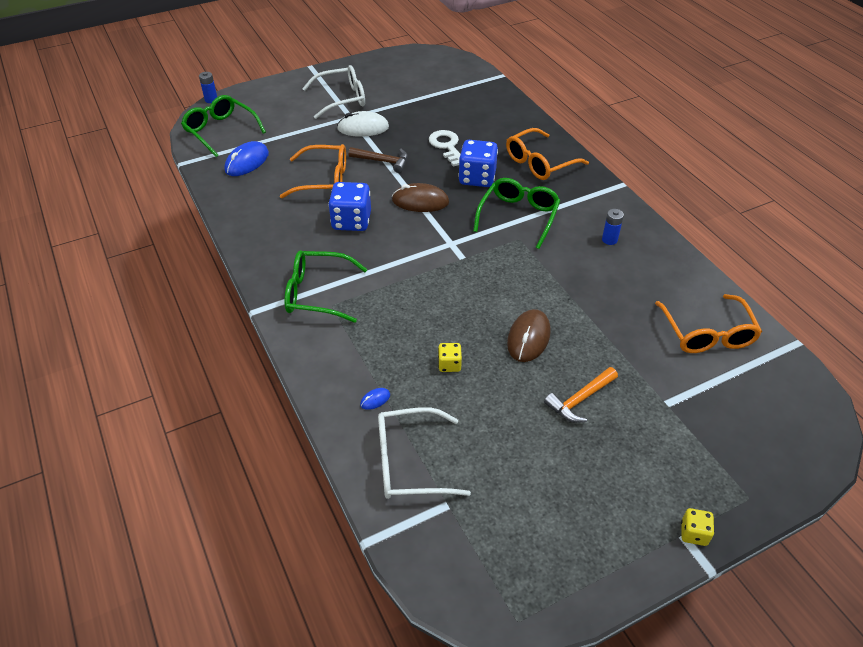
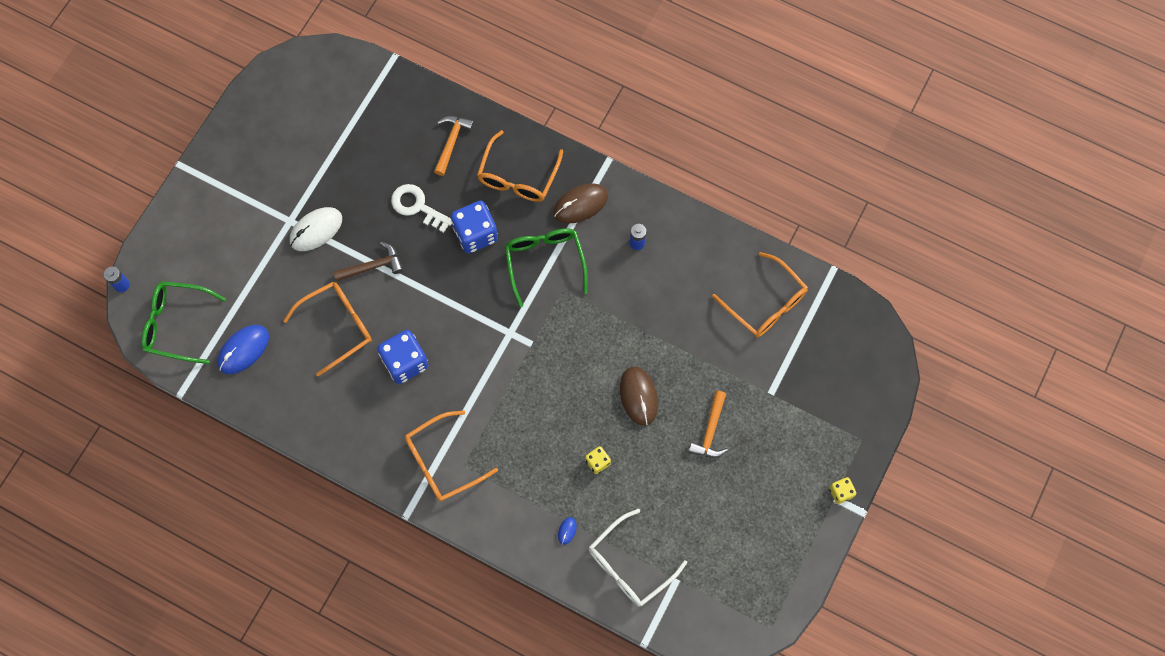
camera: 35 degrees left, 25 degrees up
(247, 162) = (243, 350): blue mouse -> blue mouse turned 45 degrees clockwise
(317, 293) = (442, 462): green glasses -> orange glasses
(342, 99) = (258, 198): white glasses -> none
(420, 201) = (447, 298): brown mouse -> brown mouse (580, 204)
(504, 127) = (451, 142): none -> orange hammer

